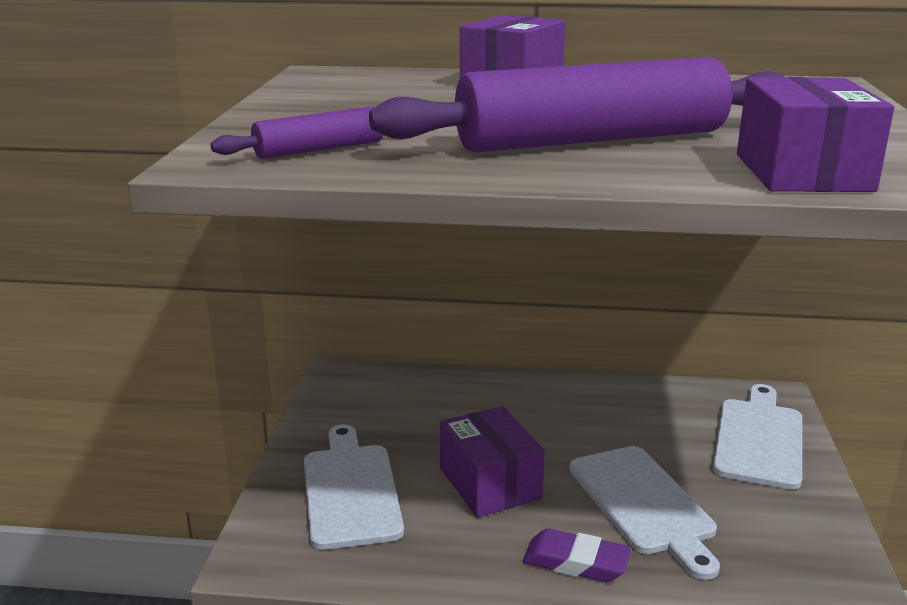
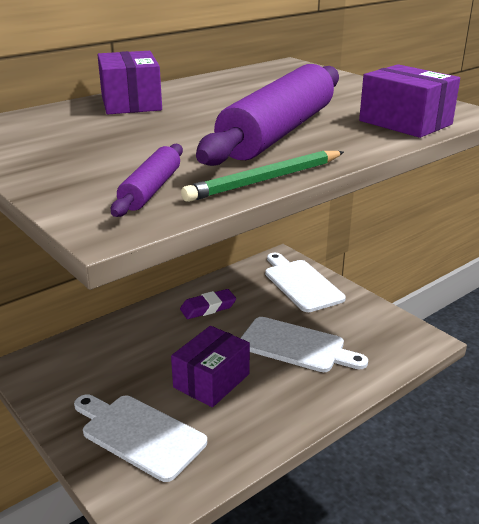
camera: 45 degrees left, 5 degrees up
(442, 173) = (265, 180): none -> green pencil
(490, 483) = (211, 380): purple box -> purple box turned 75 degrees counterclockwise
(576, 562) = (306, 395): purple eraser -> purple eraser (208, 308)

